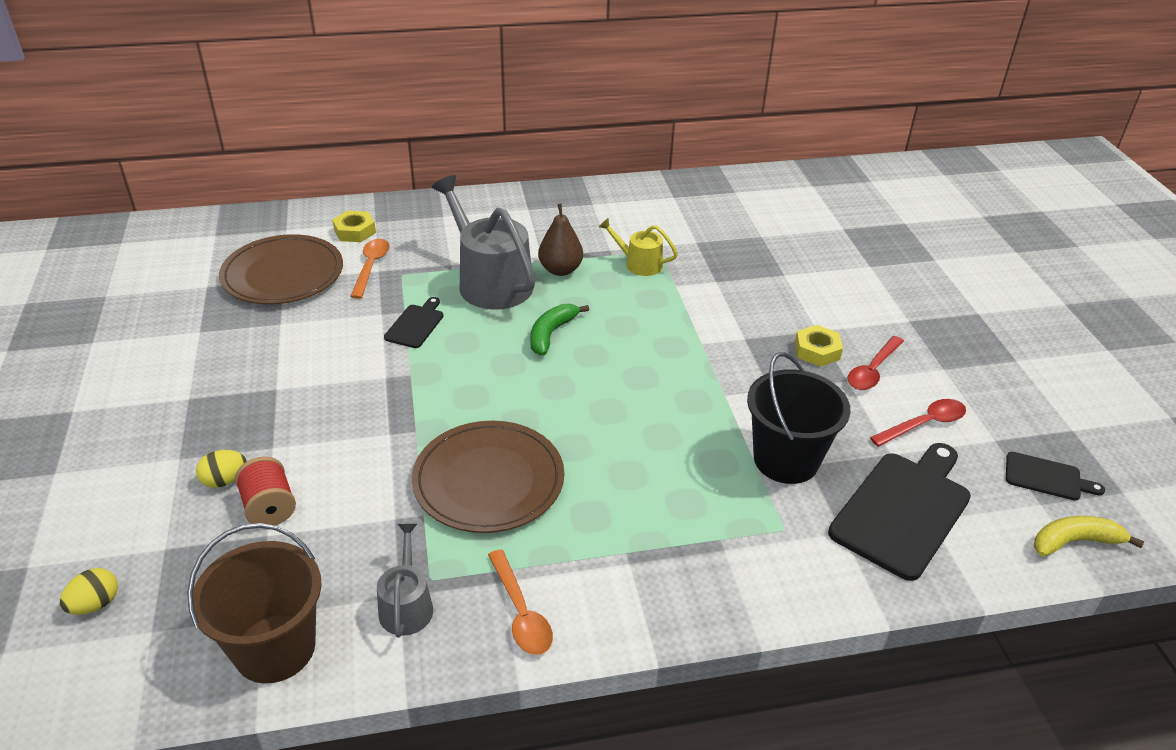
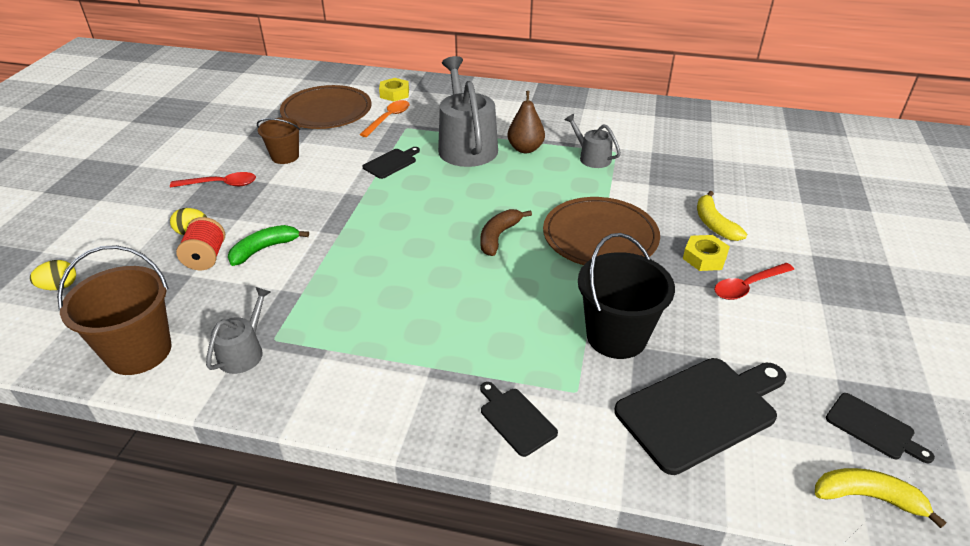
camera: 25 degrees right, 0 degrees up
(273, 349) = (285, 156): none -> brown bucket
(488, 480) = (365, 282): brown plate -> brown plate (600, 236)
(521, 613) = (319, 385): orange spoon -> none
(551, 334) = (486, 192): green banana -> green banana (264, 249)
(600, 384) = (498, 236): none -> brown banana
(639, 264) = (592, 157): yellow watering can -> grey watering can
(745, 577) = (516, 419): none -> black cutting board
(805, 311) = (714, 224): none -> yellow banana
(924, 424) = (771, 344): red spoon -> red spoon (221, 184)

